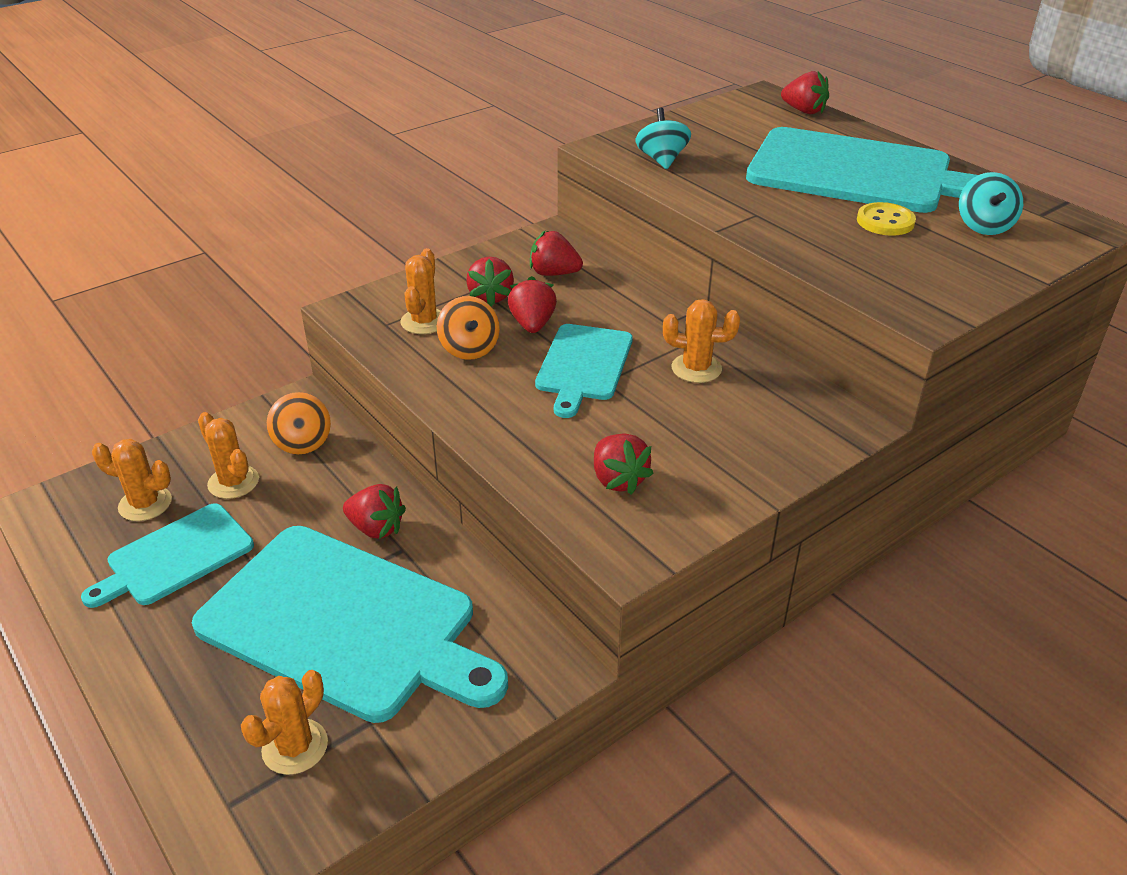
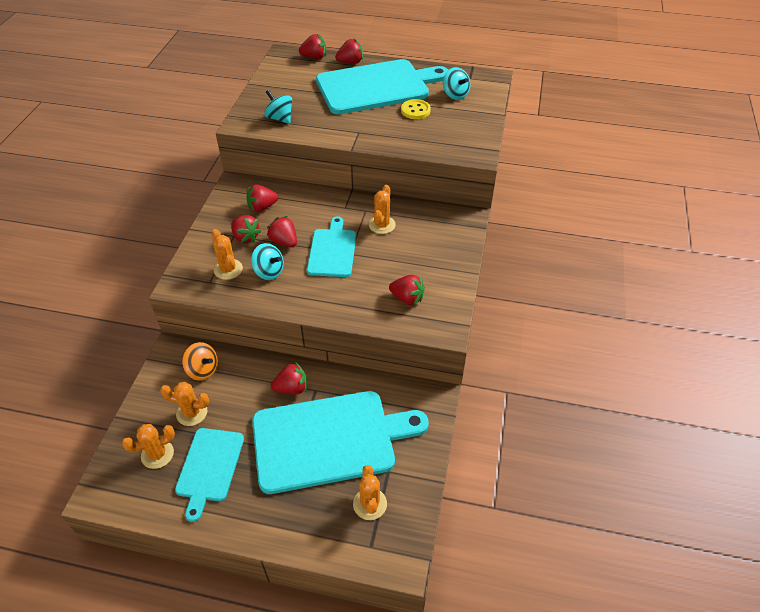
camera: 40 degrees left, 10 degrees up
(469, 349) = (269, 272): orange spinning top -> turquoise spinning top
(584, 365) = (332, 250): turquoise cutting board -> turquoise cutting board turned 150 degrees counterclockwise
(696, 368) = (382, 225): orange cactus -> orange cactus turned 45 degrees counterclockwise
(853, 133) = (350, 62): none -> red strawberry

